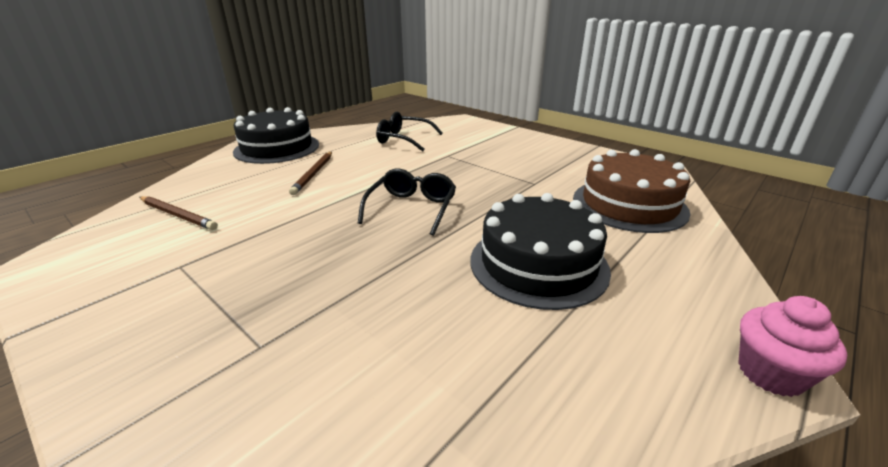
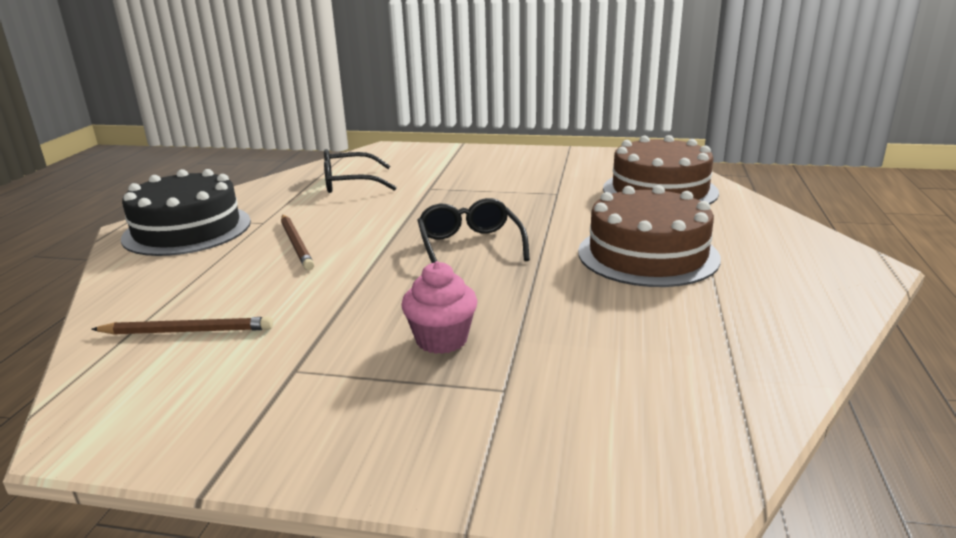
camera: 30 degrees left, 5 degrees down
(538, 264) = (648, 254): black cake -> brown cake
(770, 373) = (866, 269): pink cupcake -> pink cupcake (441, 340)

